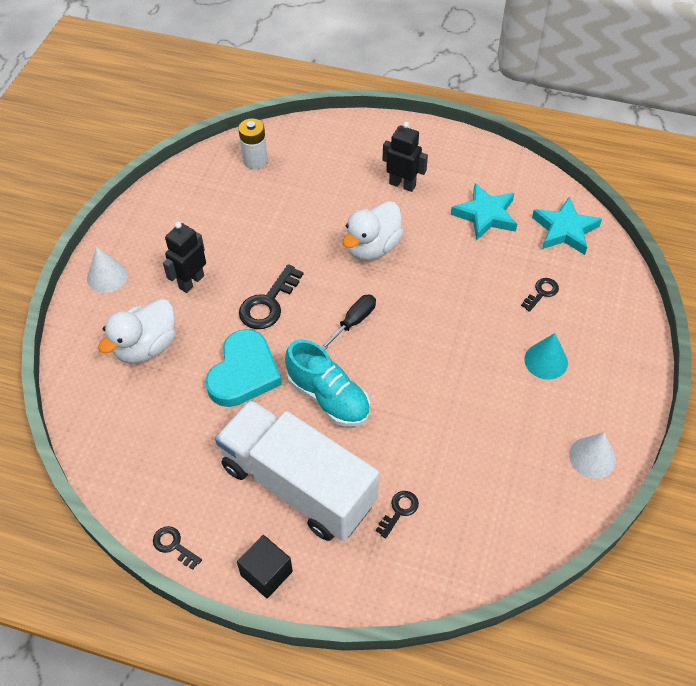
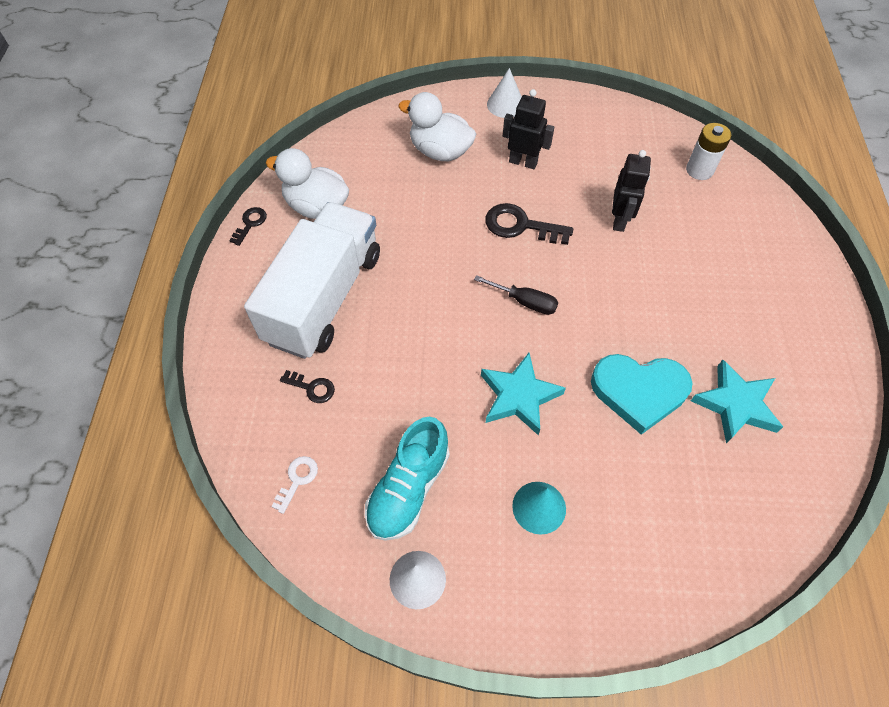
camera: 75 degrees right, 5 degrees up
(244, 373) = (434, 227): turquoise heart -> turquoise heart (639, 392)
(266, 573) = (233, 294): black cube -> none
(328, 397) = (426, 300): turquoise shoe -> turquoise shoe (408, 488)
(372, 247) = (631, 298): white duck -> white duck (317, 207)
(402, 184) = (738, 308): black robot -> black robot (620, 220)
(491, 536) = (297, 480): none -> white key
(541, 293) = (640, 488): black key -> none
(564, 230) = (758, 504): turquoise star -> turquoise star (519, 396)

